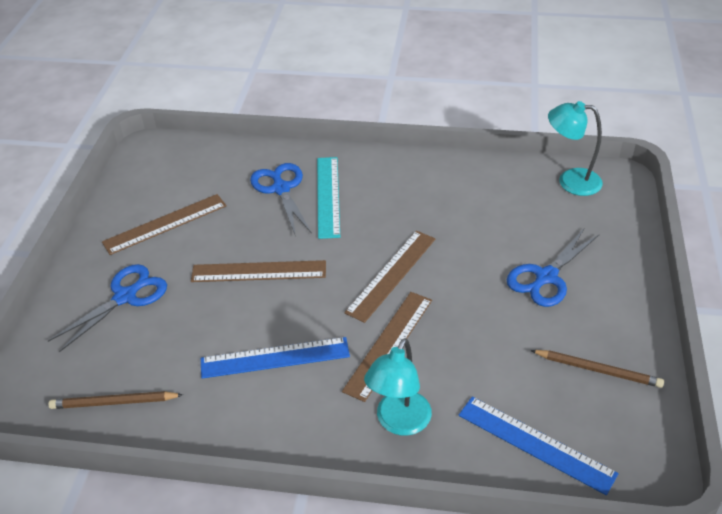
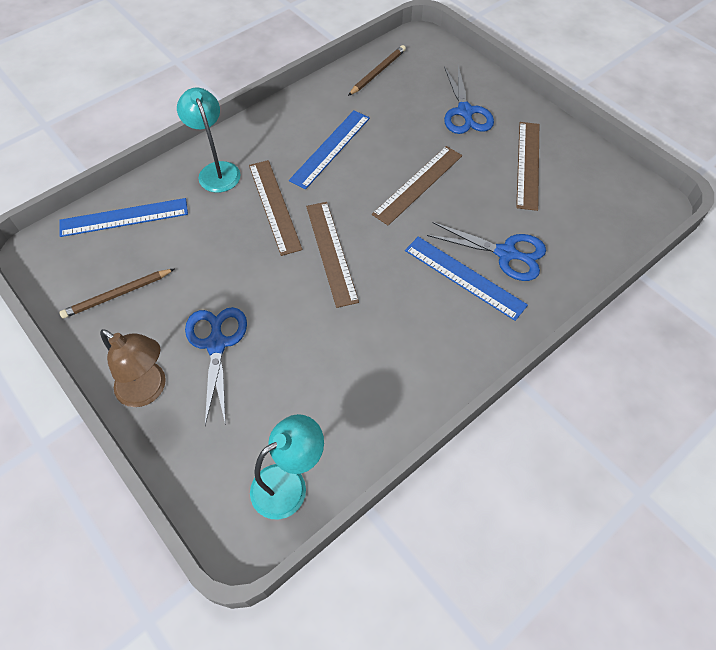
camera: 130 degrees right, 15 degrees up
(328, 196) = (464, 277): turquoise ruler -> blue ruler
(623, 283) = (149, 390): none -> brown lamp

